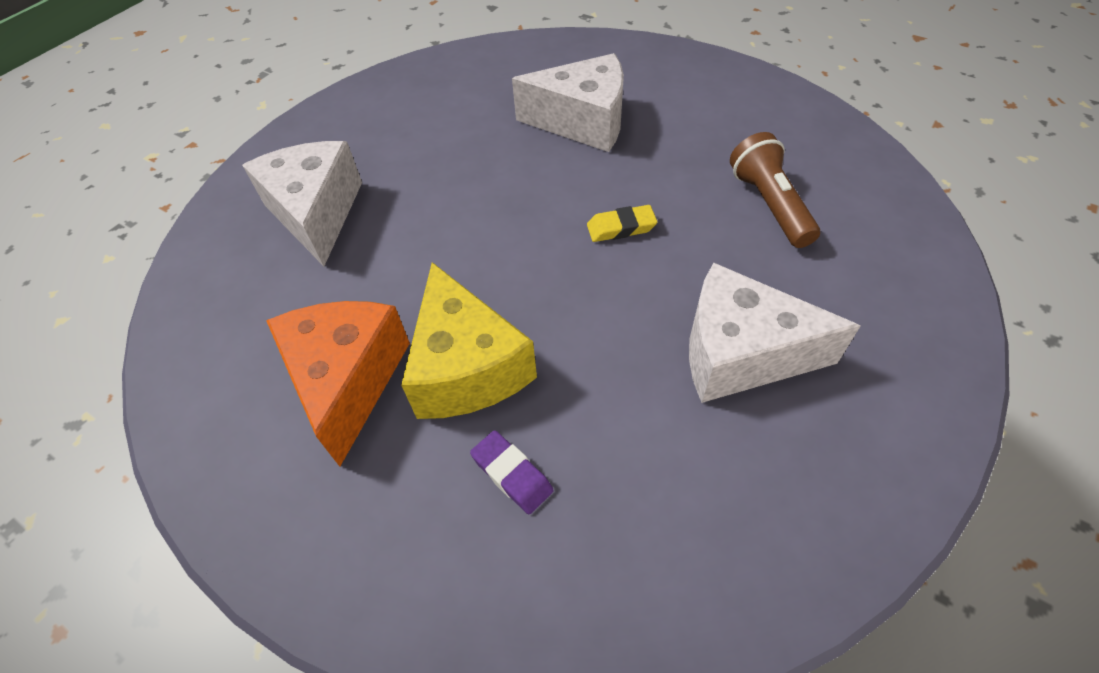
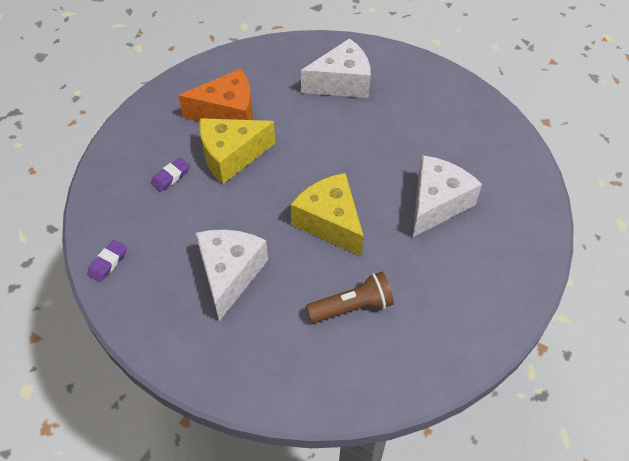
camera: 85 degrees right, 0 degrees up
(583, 122) = (437, 203): white cheese -> white cheese turned 150 degrees counterclockwise
(621, 227) = (330, 222): yellow eraser -> yellow cheese
(751, 580) = (108, 263): none -> purple eraser

